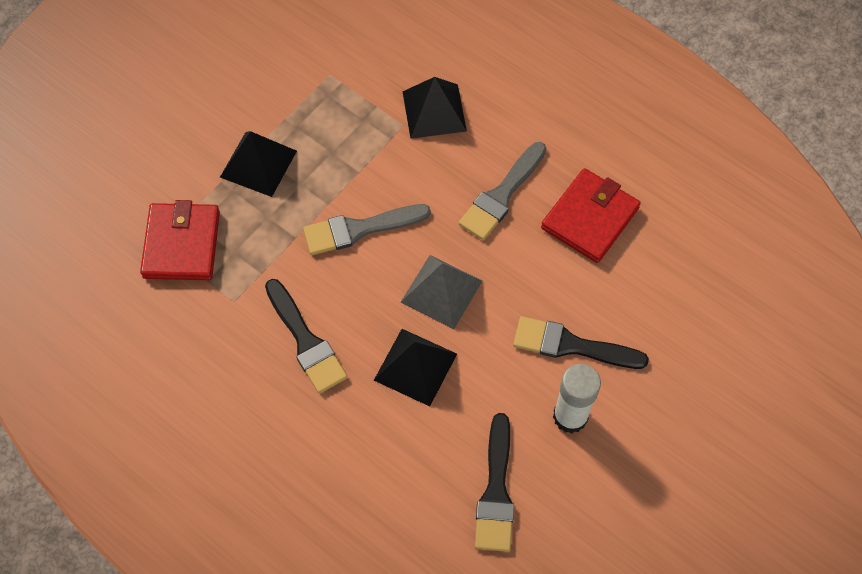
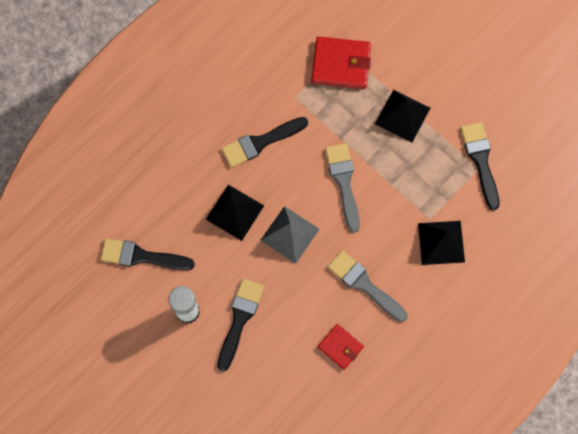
camera: 95 degrees right, 10 degrees up
(319, 72) = (480, 161): none -> black brush
(590, 218) = (340, 347): red wallet -> red wallet, size x0.60

